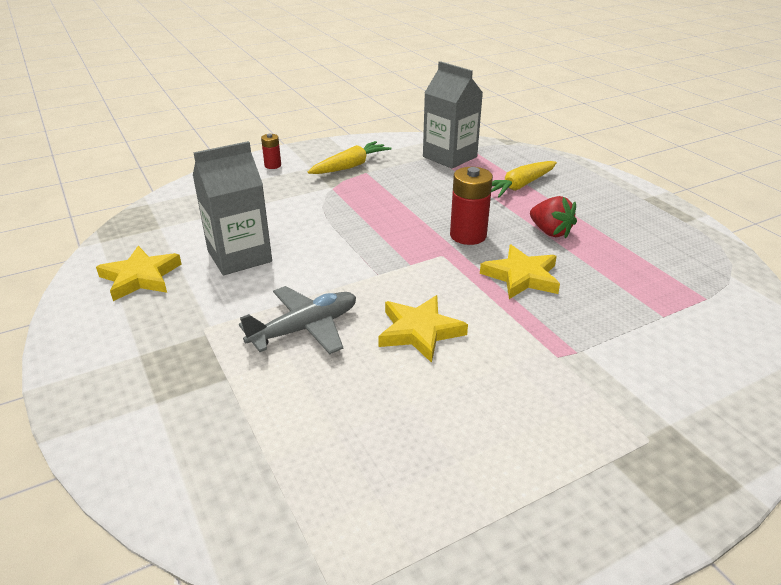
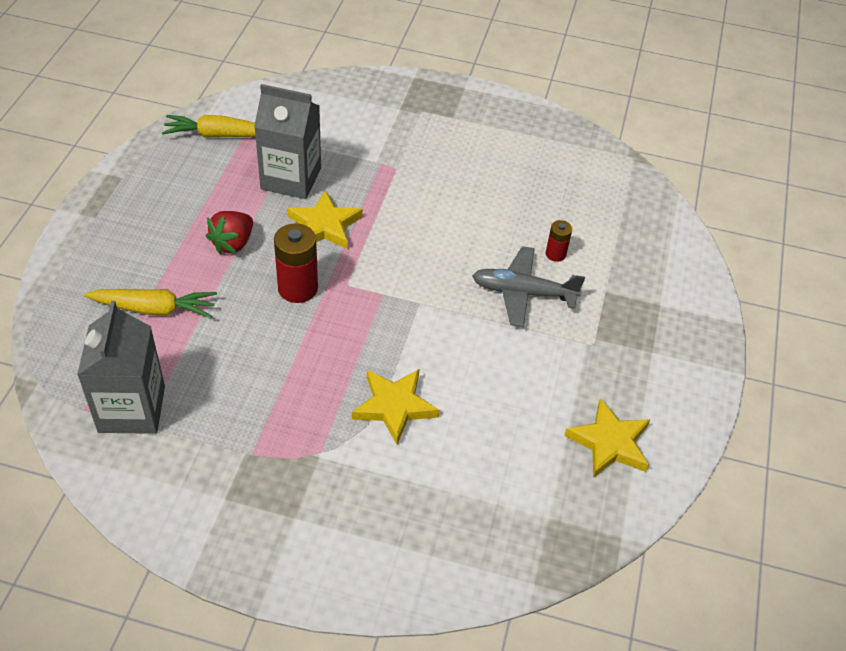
camera: 140 degrees left, 15 degrees up
(239, 256) = (507, 407): grey carton -> grey carton (291, 178)
(273, 165) = (331, 559): red battery -> red battery (555, 254)
(350, 166) = (252, 480): yellow carrot -> yellow carrot (218, 135)
(419, 331) = (452, 237): yellow star -> yellow star (394, 406)
(550, 232) = (233, 243): red strawberry -> red strawberry turned 150 degrees counterclockwise

